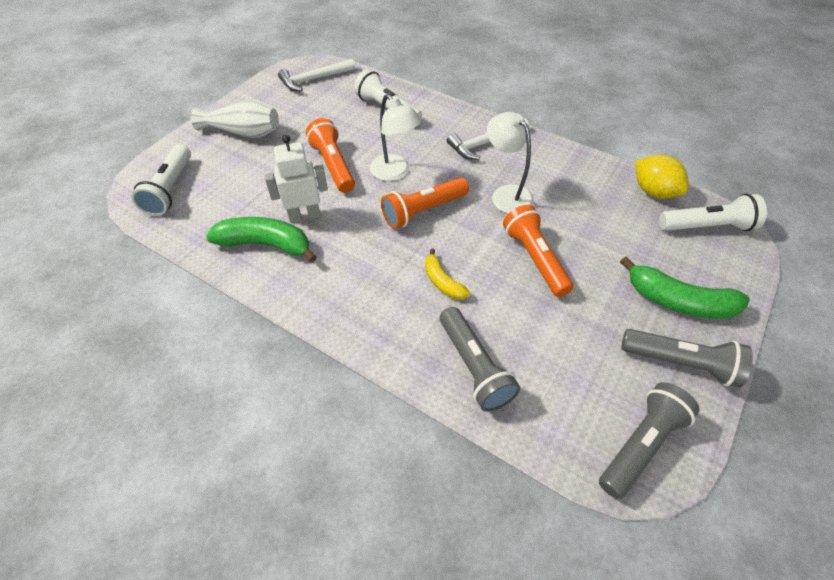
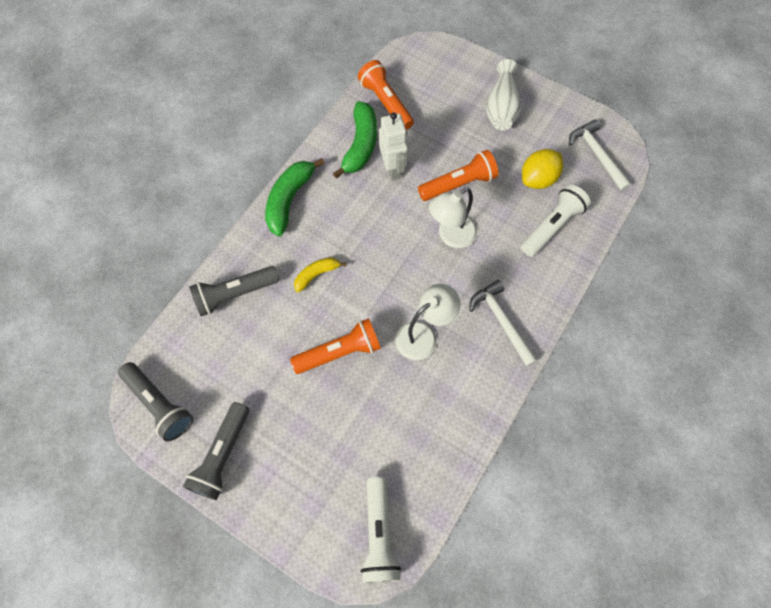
camera: 90 degrees right, 15 degrees up
(170, 189) = (422, 70): white flashlight -> none
(423, 211) = (399, 260): orange flashlight -> orange flashlight (386, 103)
(653, 192) = (431, 489): yellow lemon -> yellow lemon (538, 179)
(678, 301) = (285, 472): green banana -> green banana (289, 200)

